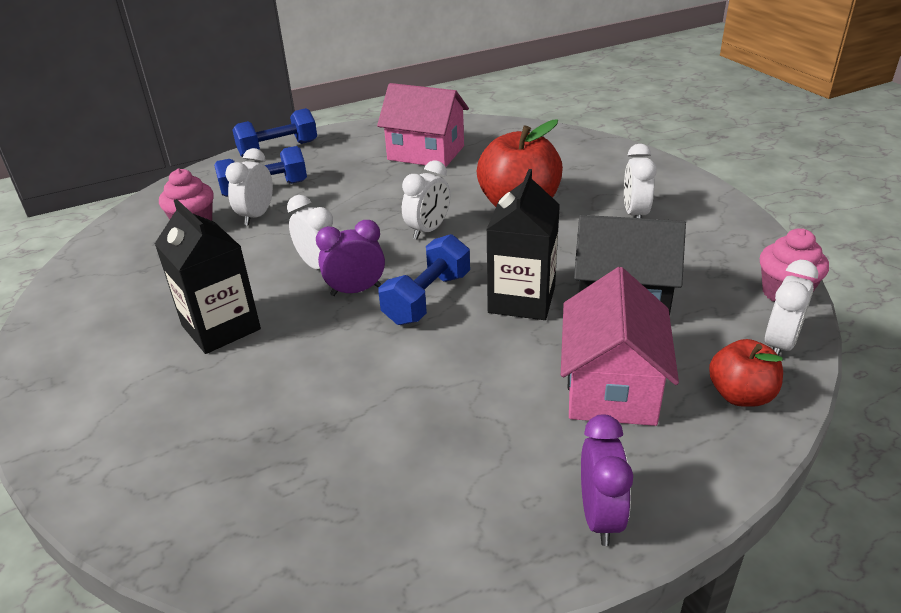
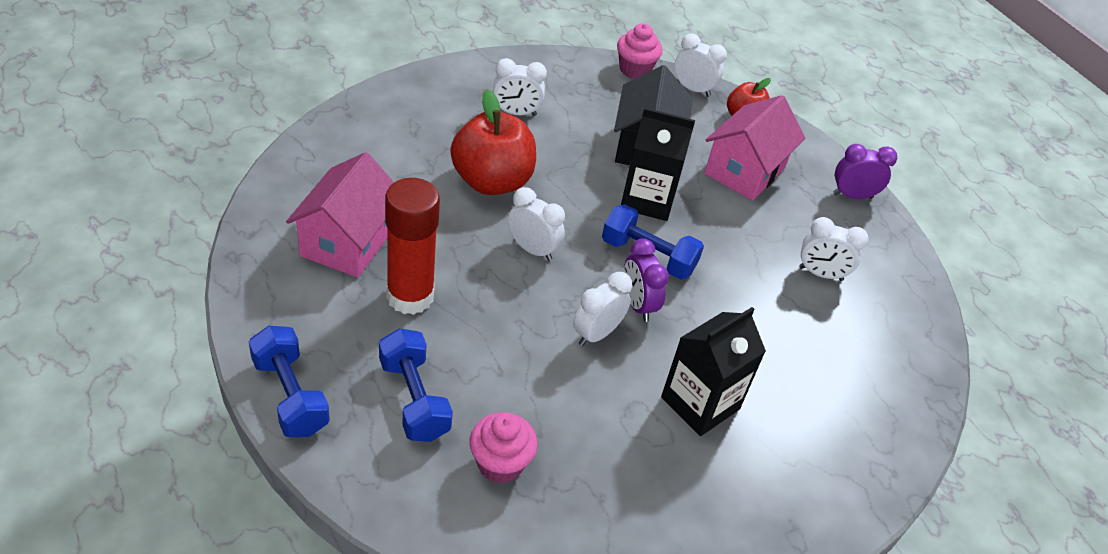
camera: 100 degrees left, 10 degrees up
(256, 216) = (486, 399): white clock -> white clock (820, 274)
(367, 180) = (410, 296): none -> red glue stick
(611, 387) = (745, 171): pink house -> pink house turned 60 degrees counterclockwise

